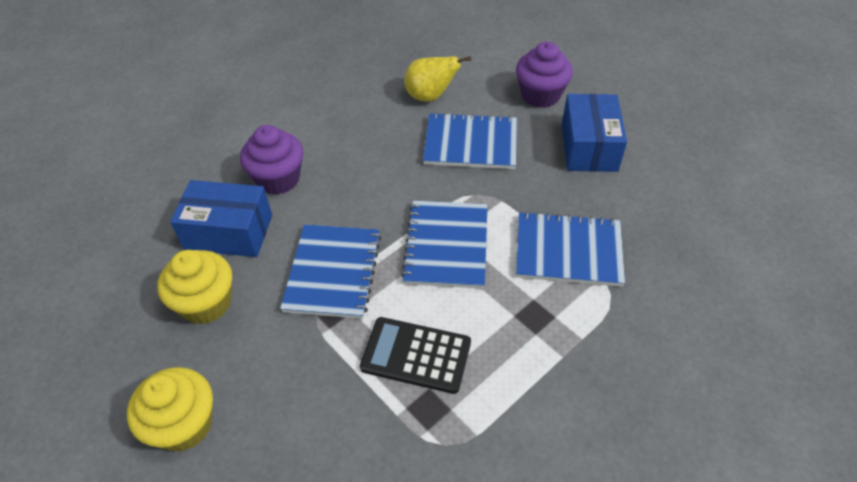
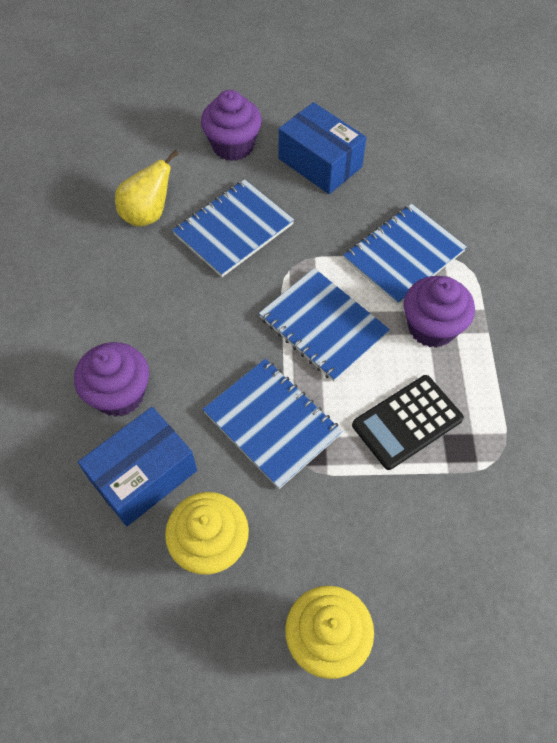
camera: 50 degrees left, 10 degrees up
(522, 314) = (431, 327): none -> purple cupcake

